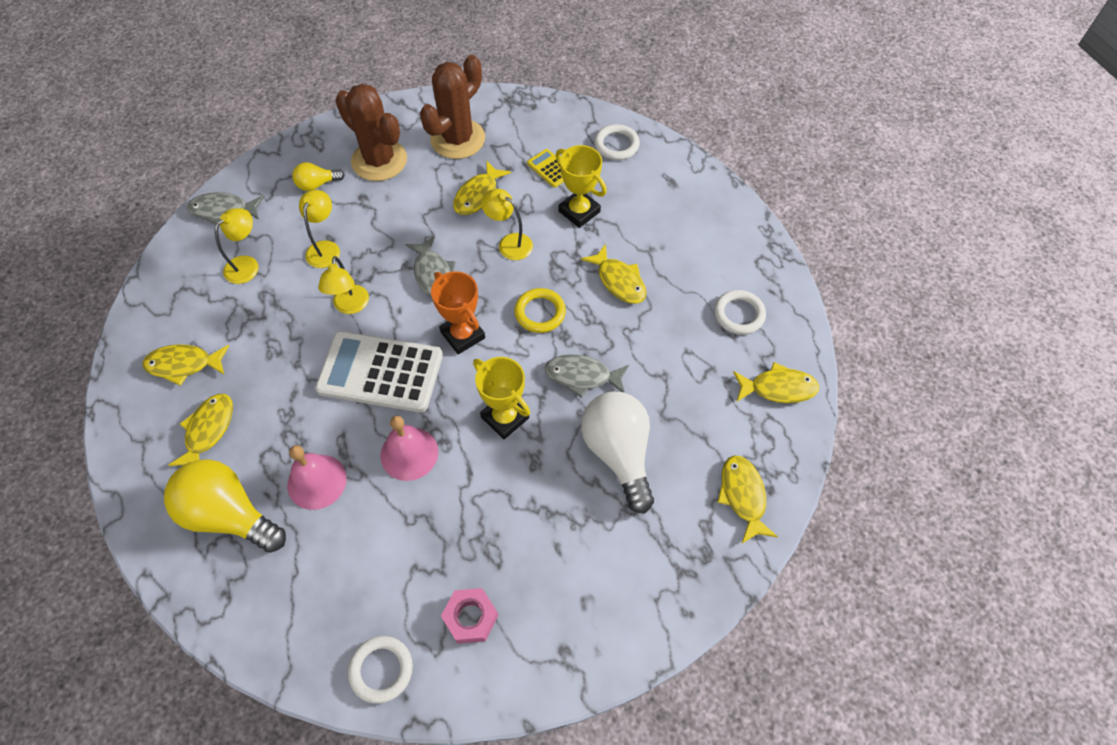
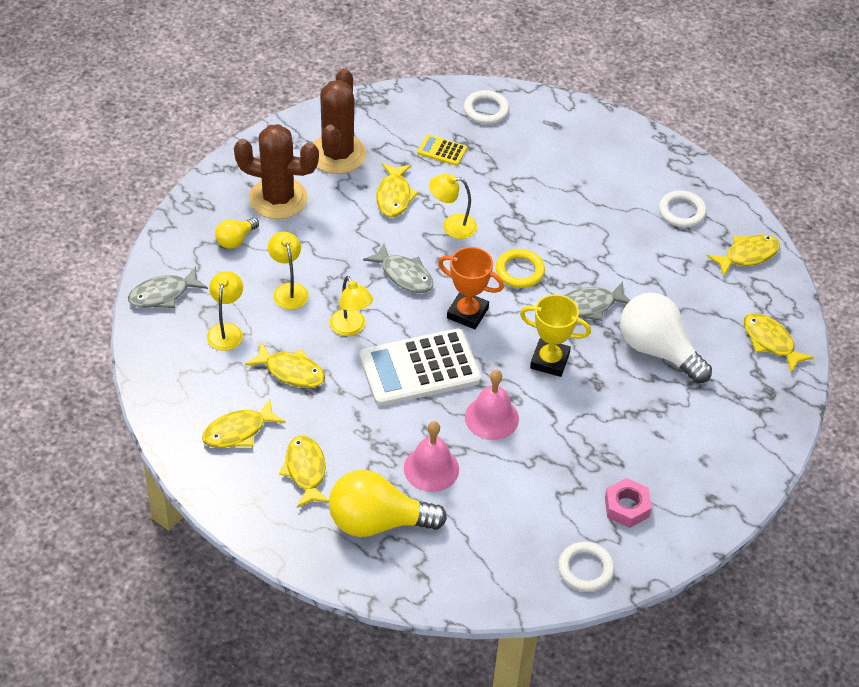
camera: 30 degrees left, 10 degrees down
(579, 211) = (494, 178): yellow trophy -> none
(619, 281) = (568, 222): yellow fish -> yellow fish (291, 371)

